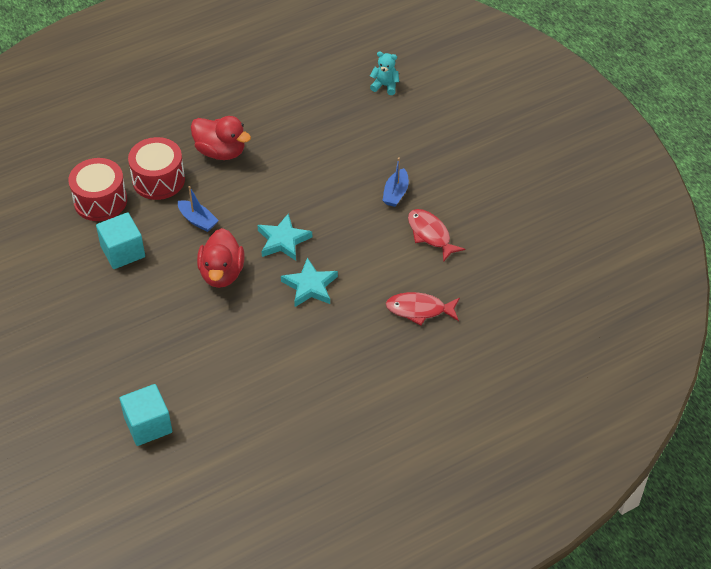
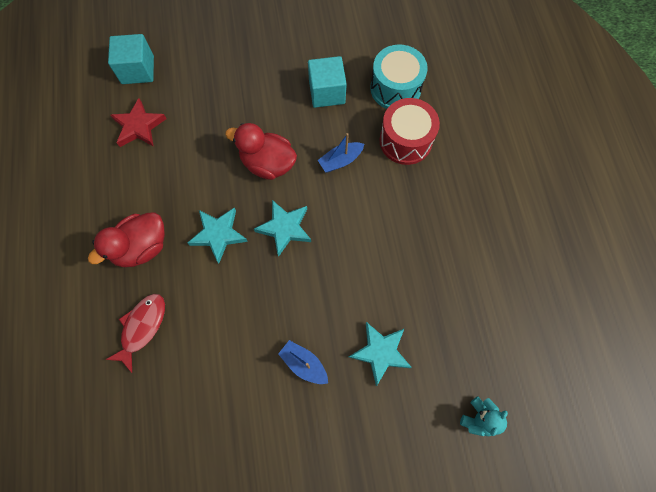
camera: 110 degrees right, 20 degrees up
(100, 201) = (395, 88): red drum -> turquoise drum
(219, 395) = (139, 126): none -> red star
(221, 151) = (426, 205): red duck -> red duck (142, 247)
(363, 150) = (380, 352): none -> turquoise star
(430, 234) = (231, 379): red fish -> none

